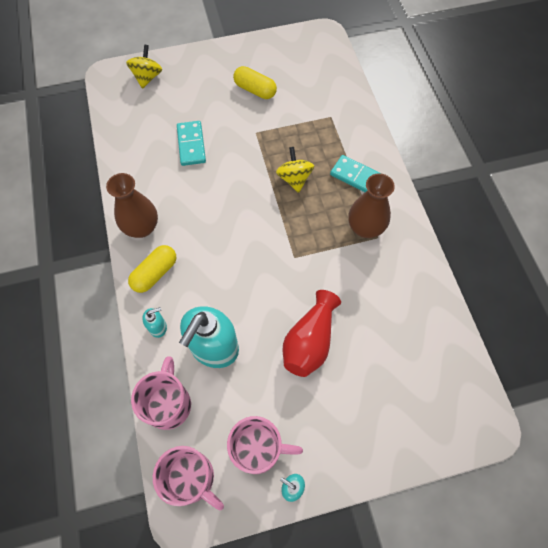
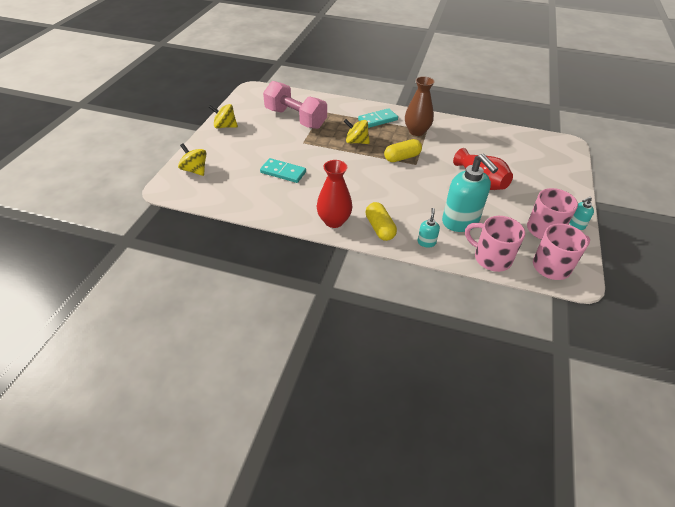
camera: 60 degrees left, 20 degrees down
(142, 227) = (334, 221): brown vase -> red vase
(234, 55) = (225, 126): none -> yellow spinning top
(255, 90) = (267, 129): yellow capsule -> yellow capsule (402, 157)
(295, 101) = (295, 118): none -> pink dumbbell

